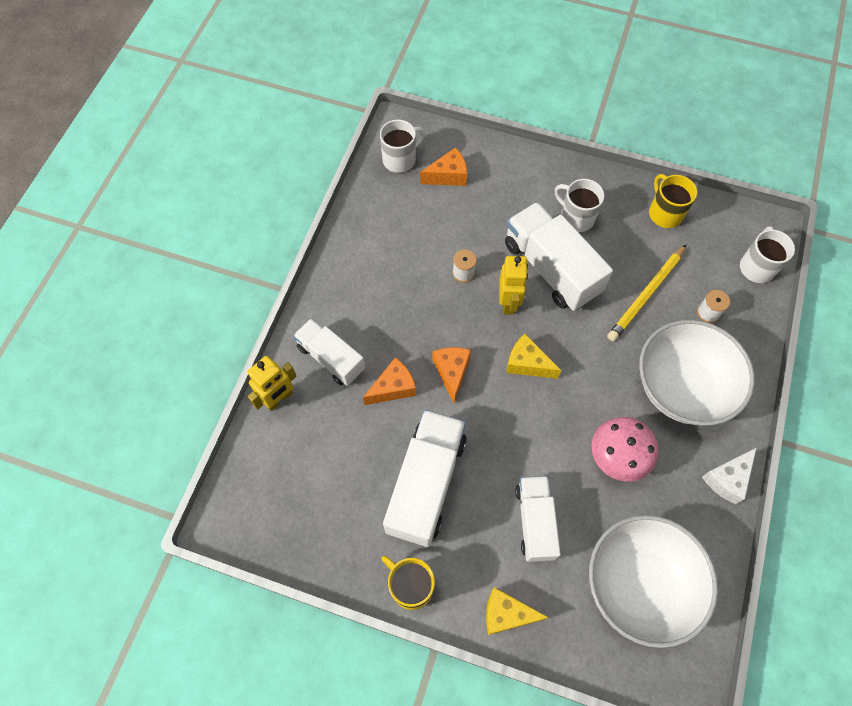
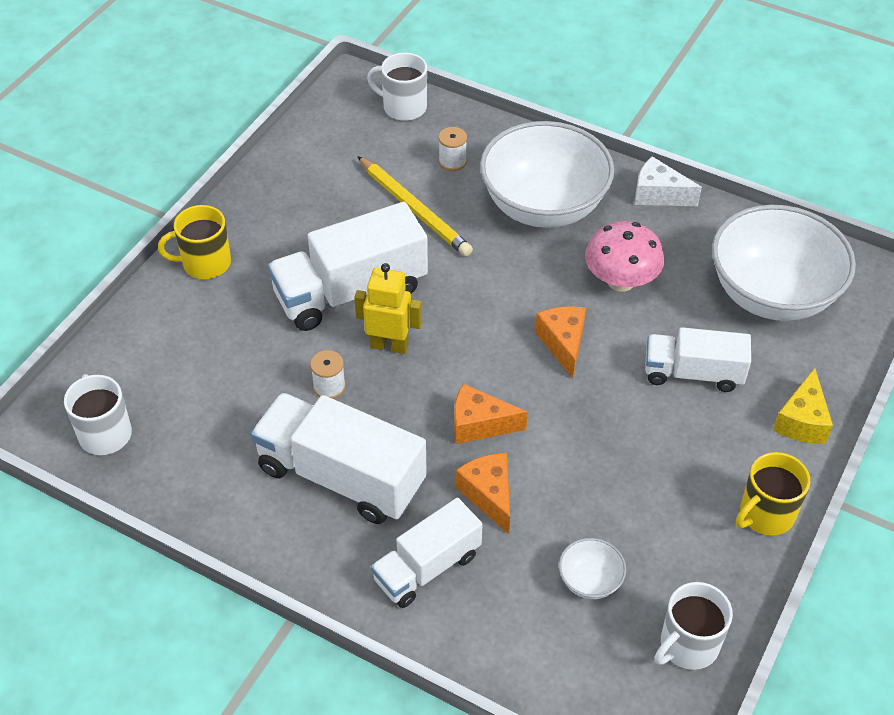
camera: 80 degrees left, 15 degrees down
(279, 399) = (479, 645): yellow robot -> none
(335, 462) = (590, 581): none -> white bowl
(426, 484) = (633, 477): white truck -> white truck (341, 476)
(448, 176) = (159, 378): orange cheese -> orange cheese (563, 343)
(527, 363) = (483, 342): yellow cheese -> none
(576, 217) = (280, 251): white mug -> white mug (688, 645)
(665, 213) = (303, 166): yellow mug -> yellow mug (205, 263)
(727, 479) = (658, 194): white cheese -> white cheese turned 150 degrees clockwise

